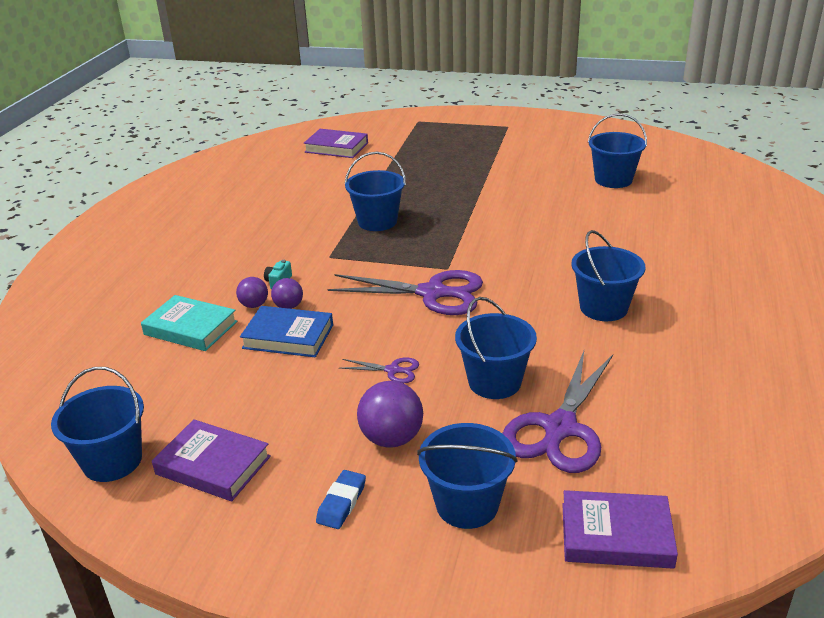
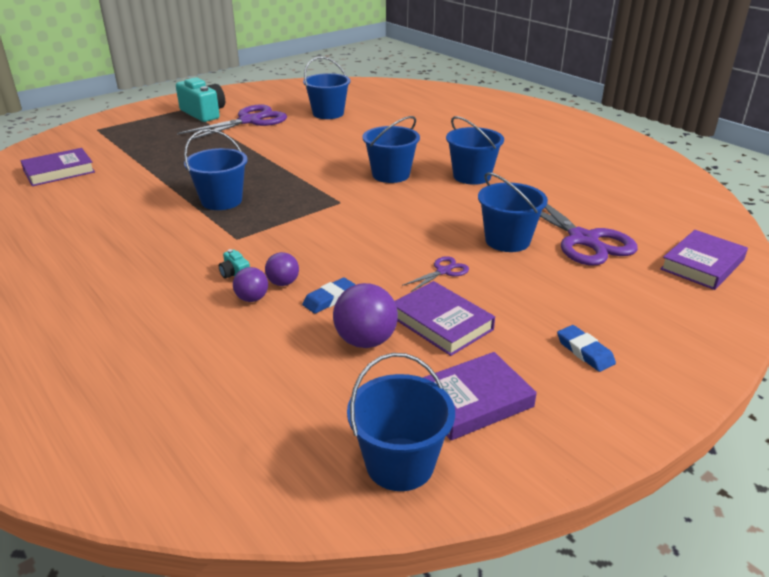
camera: 55 degrees left, 0 degrees up
(190, 328) = (235, 345): turquoise book -> none
(288, 336) = (330, 299): blue book -> blue eraser
(308, 404) = (441, 323): none -> purple book
(391, 438) = (528, 303): purple ball -> purple ball (365, 341)
(433, 293) = (365, 219): purple scissors -> purple scissors (250, 121)
(467, 504) = (632, 301): blue bucket -> blue bucket (391, 175)
(514, 136) = (203, 113): none -> turquoise camera

